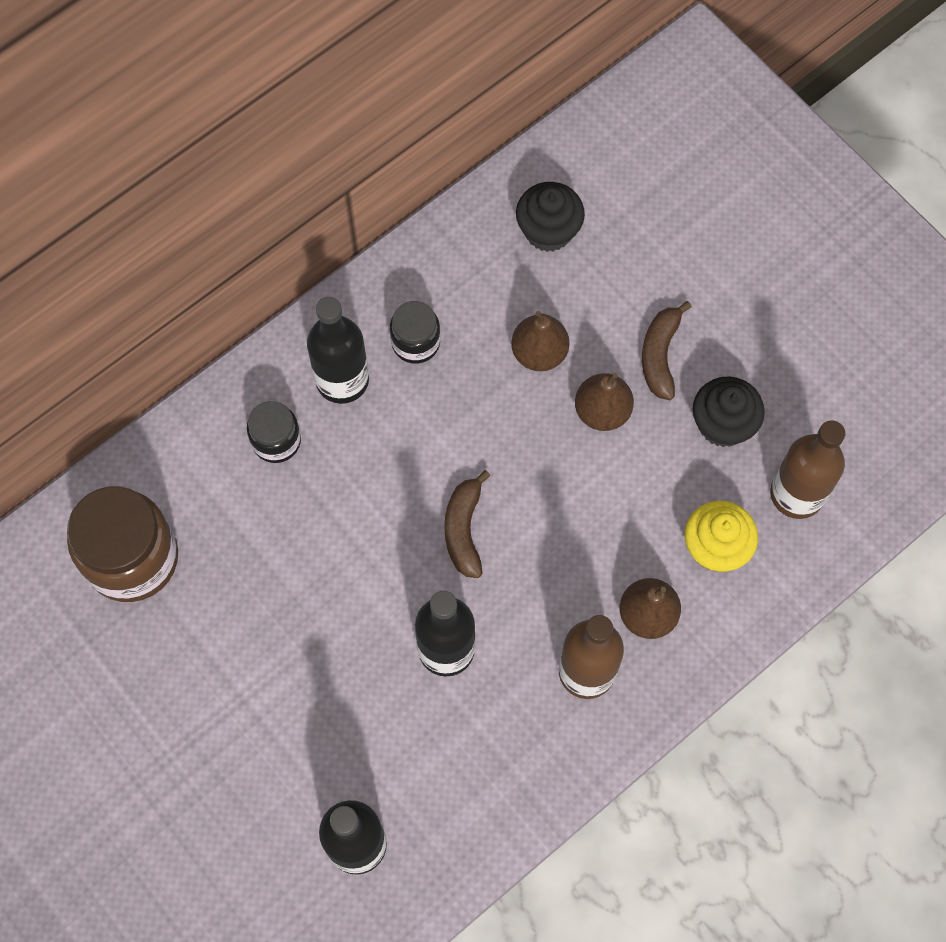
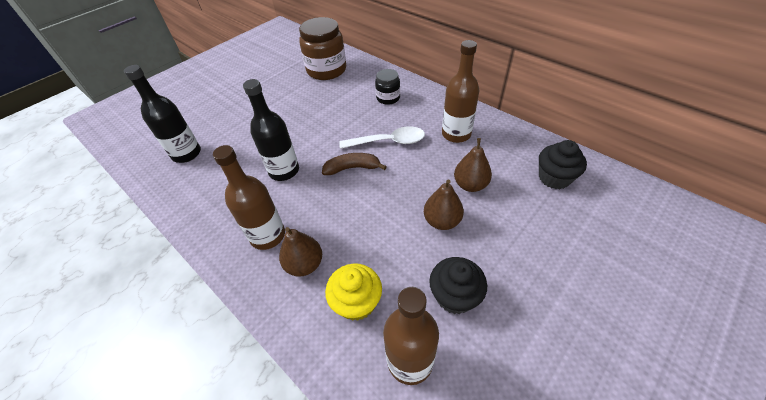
camera: 85 degrees right, 20 degrees down
(342, 380) = (425, 113): black bottle -> none
(409, 460) = (388, 142): none -> white spoon
(415, 342) = (456, 134): black jar -> brown bottle
(660, 355) = (494, 248): brown banana -> none

